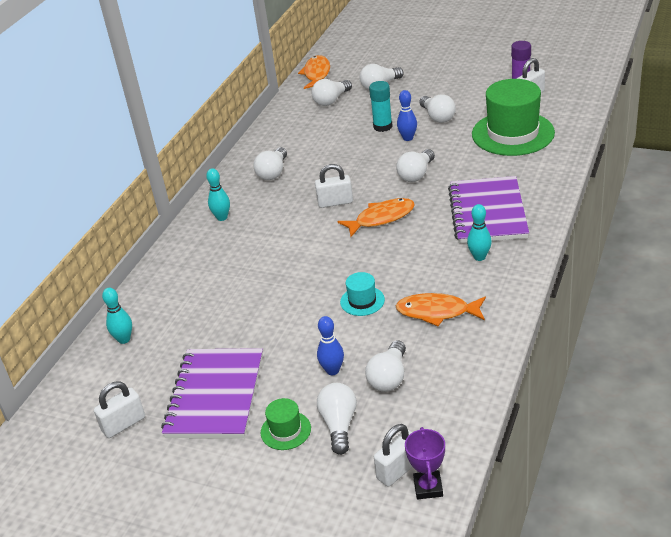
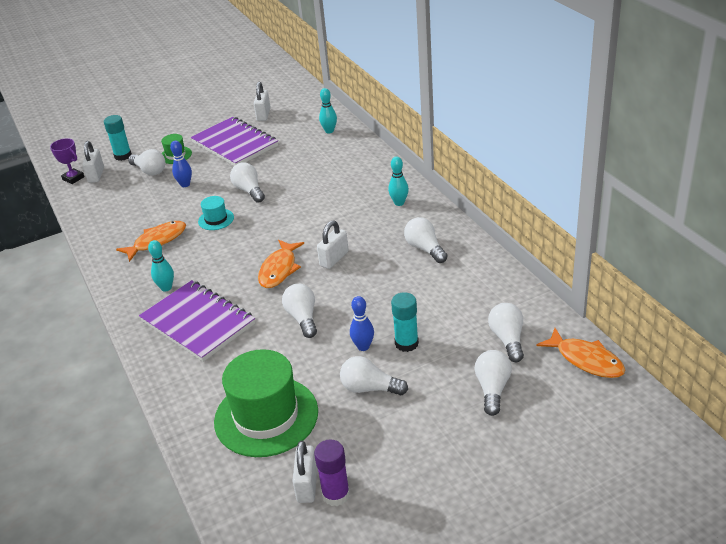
camera: 130 degrees right, 0 degrees up
(335, 484) = (123, 156): none -> turquoise glue stick
(389, 377) = (147, 199): white light bulb -> white light bulb (249, 191)

